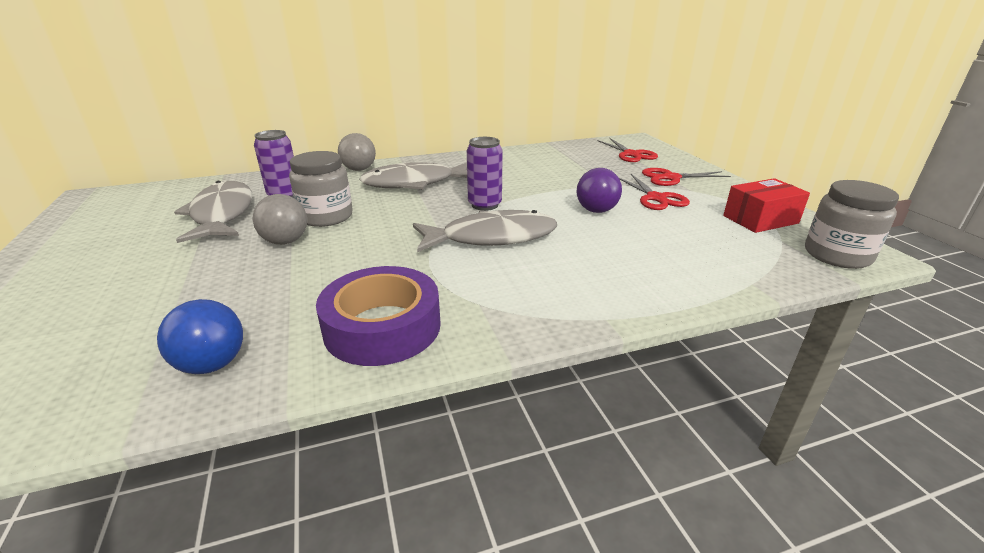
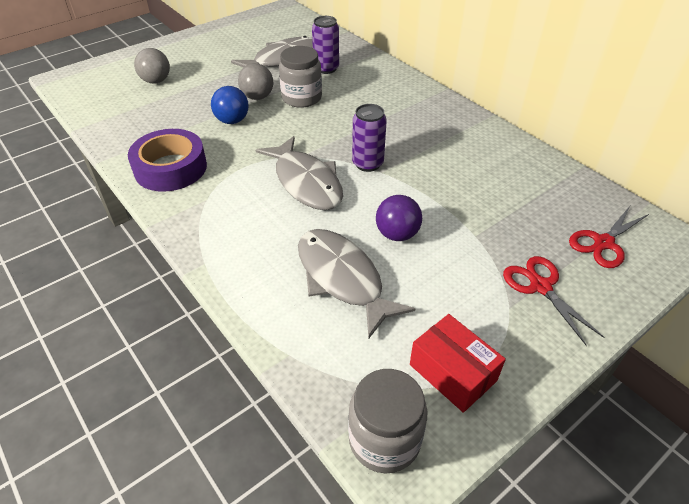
camera: 70 degrees right, 15 degrees up
(212, 364) = (127, 127): blue ball -> blue ball (232, 121)
(359, 169) = (400, 79): grey ball -> grey ball (156, 81)
(414, 183) = (390, 115): grey fish -> grey fish (342, 279)
(656, 198) = (460, 276): red scissors -> none

